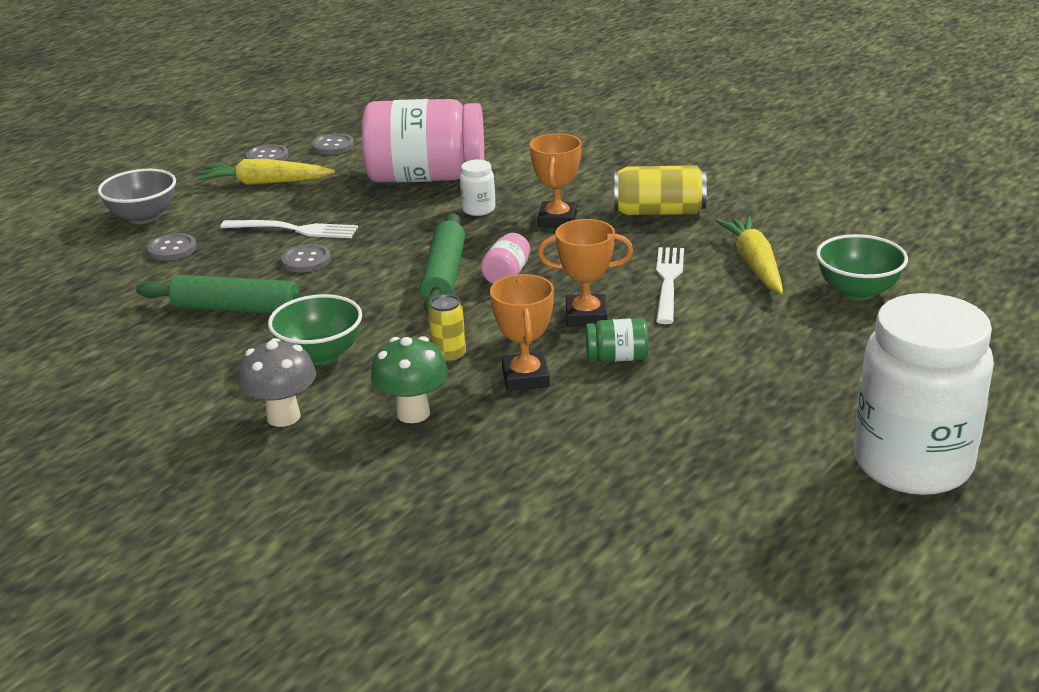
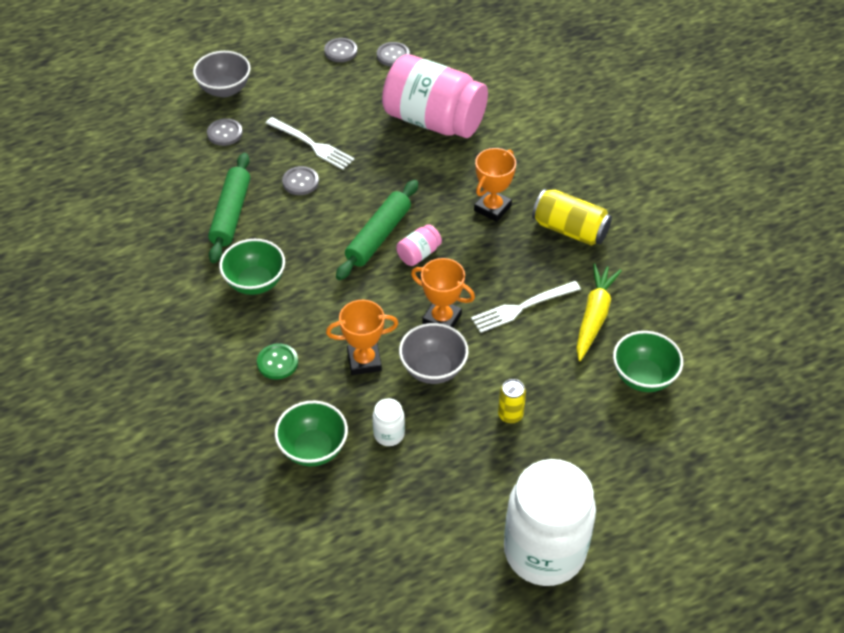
camera: 25 degrees right, 20 degrees up
(237, 309) = (231, 214): green rolling pin -> green rolling pin turned 60 degrees clockwise
(264, 183) = (322, 82): yellow carrot -> none
(283, 417) = (202, 330): grey mushroom -> none
(413, 413) = (277, 362): green mushroom -> green button
(449, 356) = (331, 319): yellow can -> yellow can (510, 415)
(478, 209) = (446, 173): white jar -> white jar (389, 434)
(525, 377) = (364, 361): orange trophy -> orange trophy turned 60 degrees clockwise
(534, 474) = (313, 449): none -> green bowl
(617, 358) = (433, 369): green jar -> grey bowl
(668, 281) = (521, 308): white fork -> white fork turned 150 degrees counterclockwise

